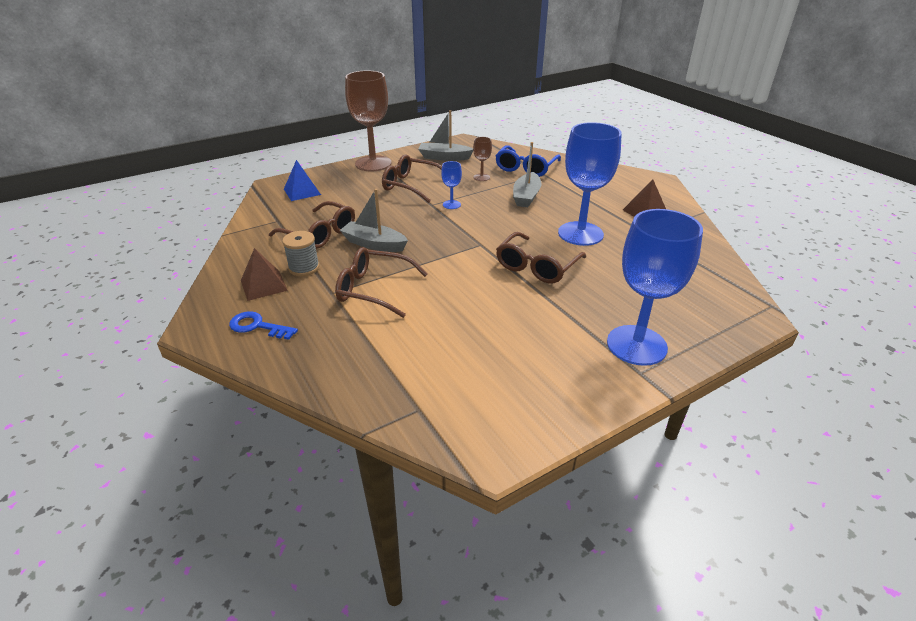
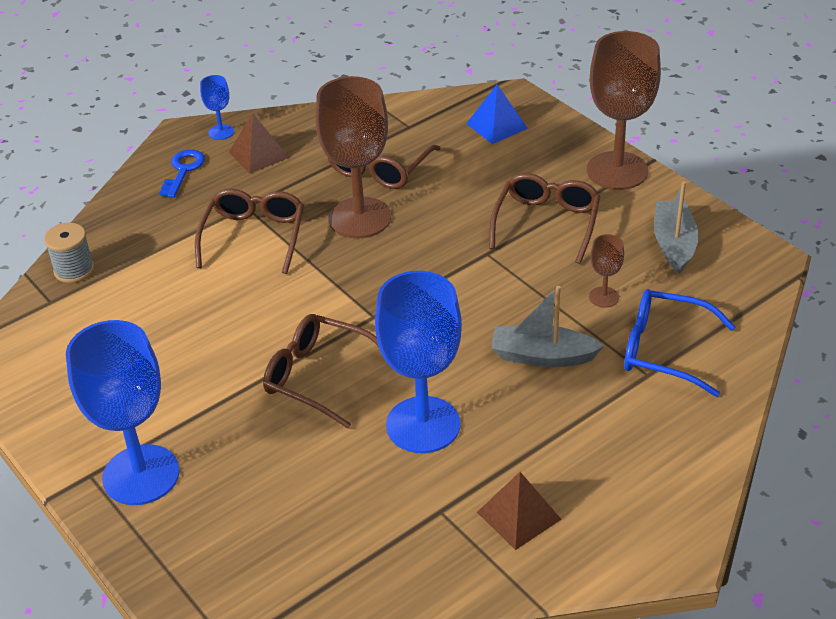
camera: 85 degrees right, 5 degrees up
(304, 268) = (296, 174): grey spool -> grey spool (74, 270)
(374, 244) = (359, 218): grey boat -> brown goblet
(451, 204) = (491, 274): blue goblet -> blue goblet (221, 132)

